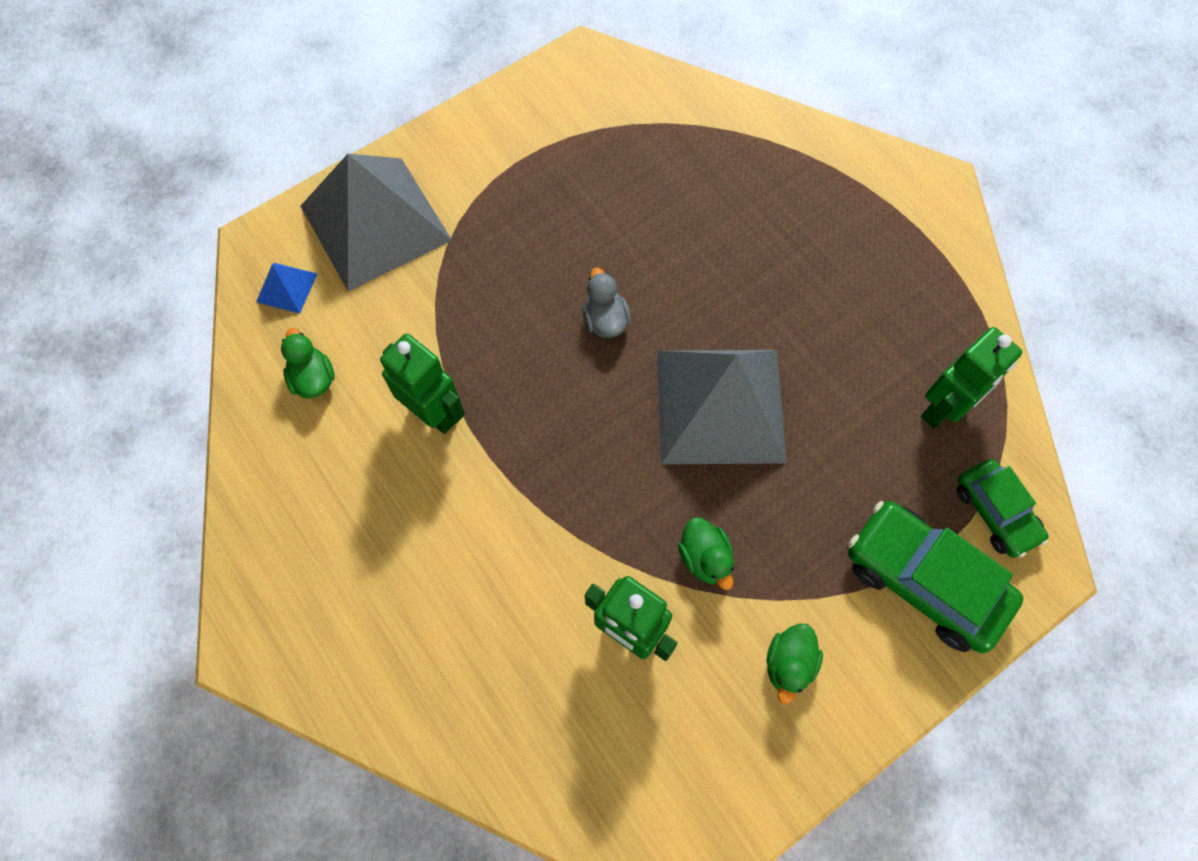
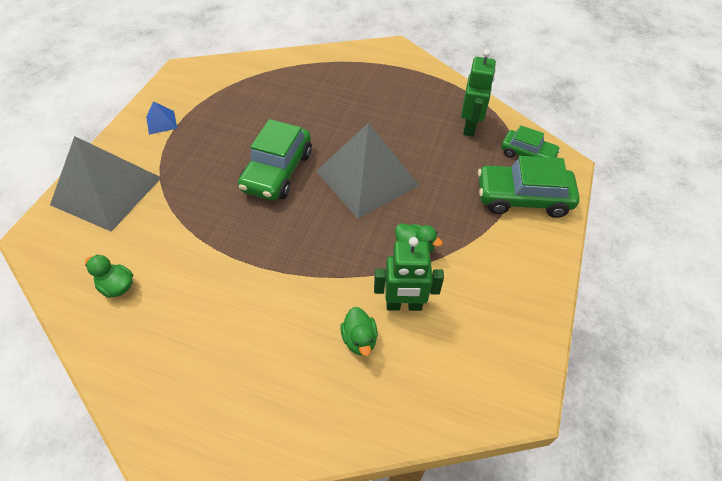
camera: 35 degrees left, 15 degrees down
(287, 288) = (67, 249): blue pyramid -> blue pyramid (161, 122)
(434, 413) = (209, 263): green robot -> none
(605, 320) = (277, 171): grey duck -> green car
(789, 664) = (495, 270): green duck -> green duck (359, 339)

